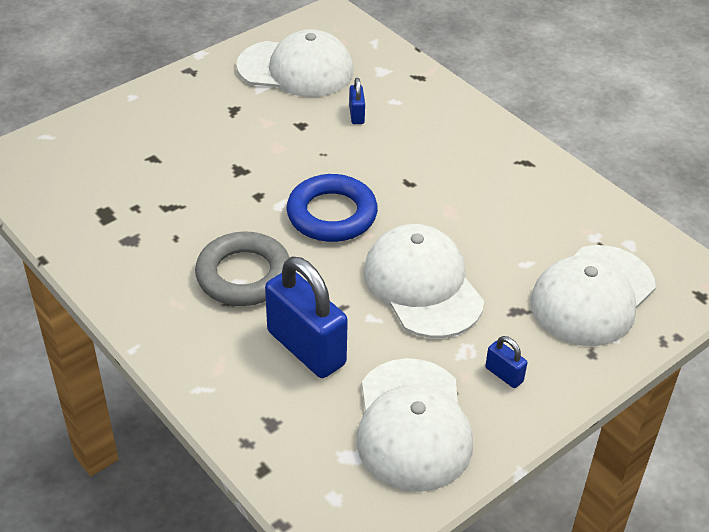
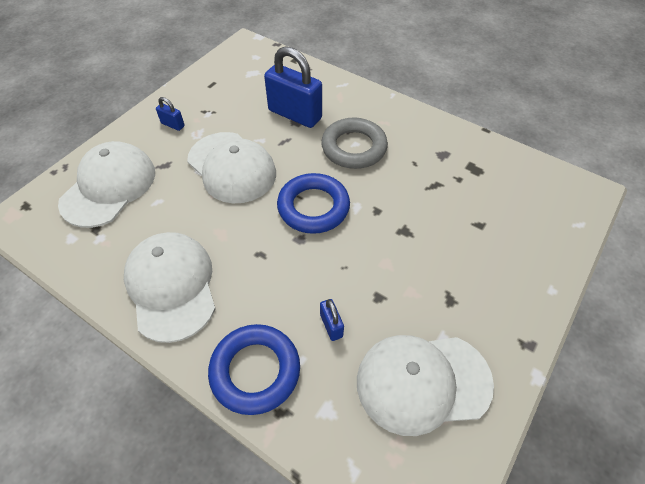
camera: 165 degrees right, 10 degrees up
(412, 425) = (223, 91): white cap -> white cap (171, 286)
(435, 102) = (255, 371): none -> blue ring

